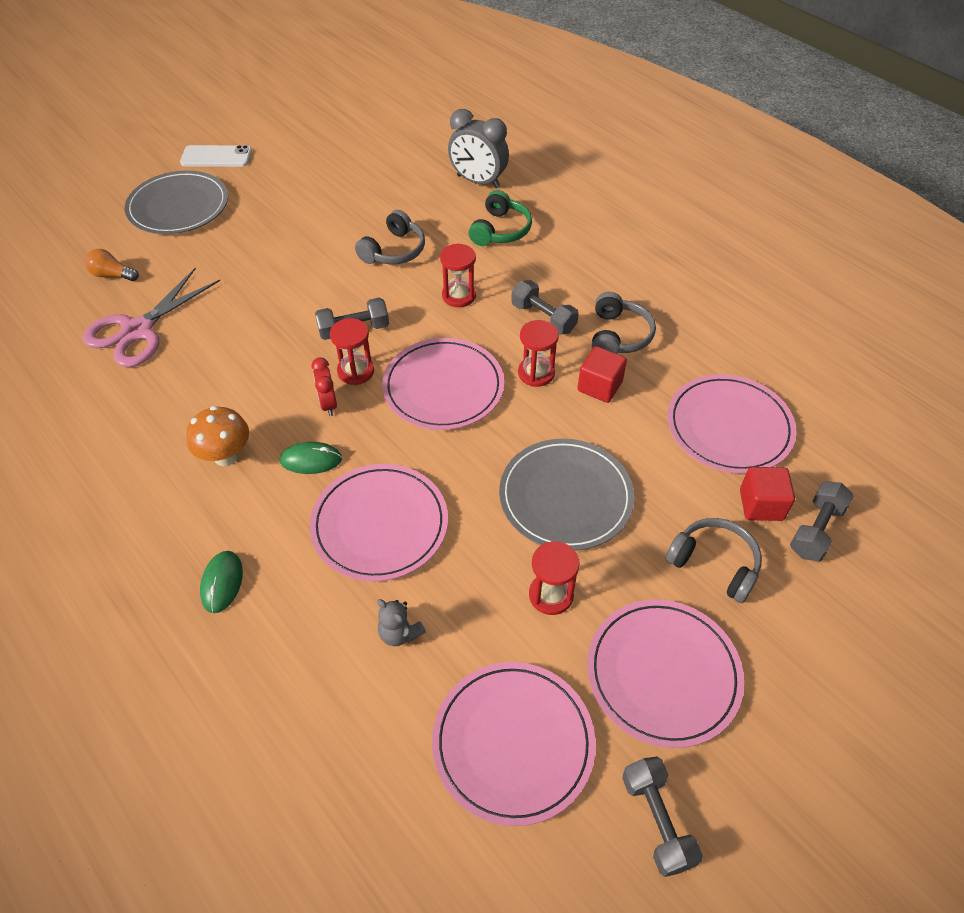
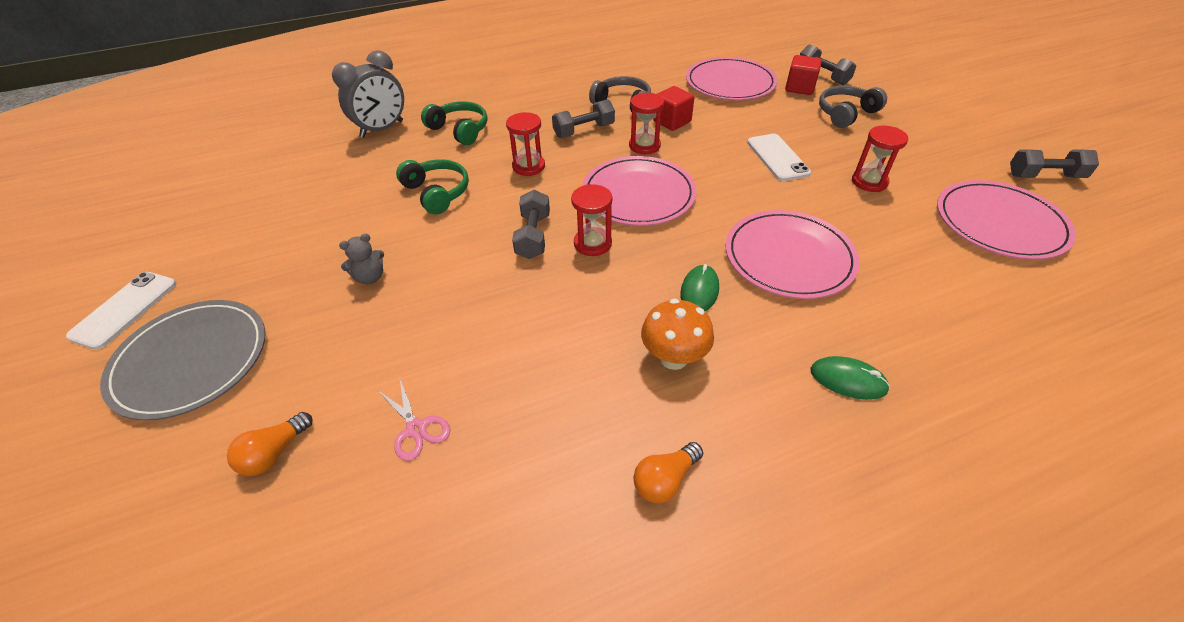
camera: 70 degrees left, 5 degrees down
(109, 472) = (665, 480): none -> orange light bulb
(138, 330) = (416, 428): pink scissors -> pink scissors, size x0.48
(328, 404) = (629, 268): red clock -> none
(394, 250) = (437, 193): grey headphones -> green headphones
(399, 633) = (906, 264): grey teddy bear -> grey teddy bear (370, 277)
(565, 497) = (777, 157): grey plate -> white phone
(663, 673) = (933, 150): pink plate -> none

